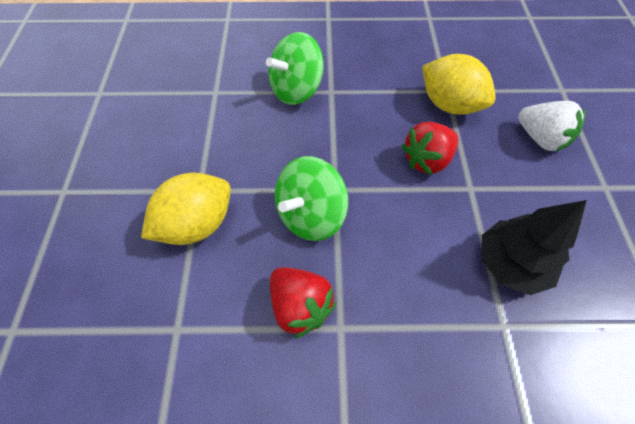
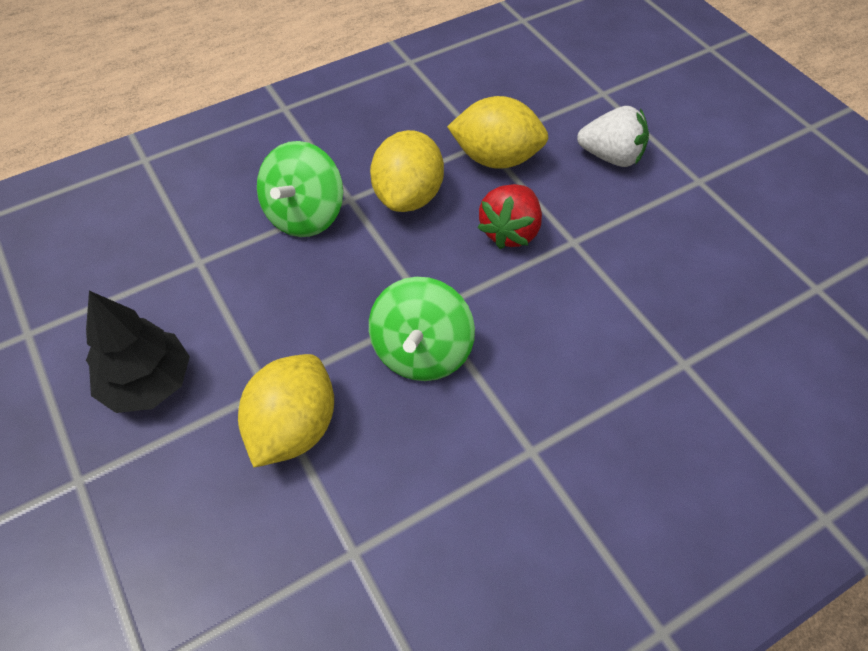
camera: 30 degrees left, 5 degrees down
(300, 306) = (475, 452): red strawberry -> none
(370, 105) = (408, 196): none -> yellow lemon
(510, 264) = (656, 300): black tree -> black tree (148, 383)

